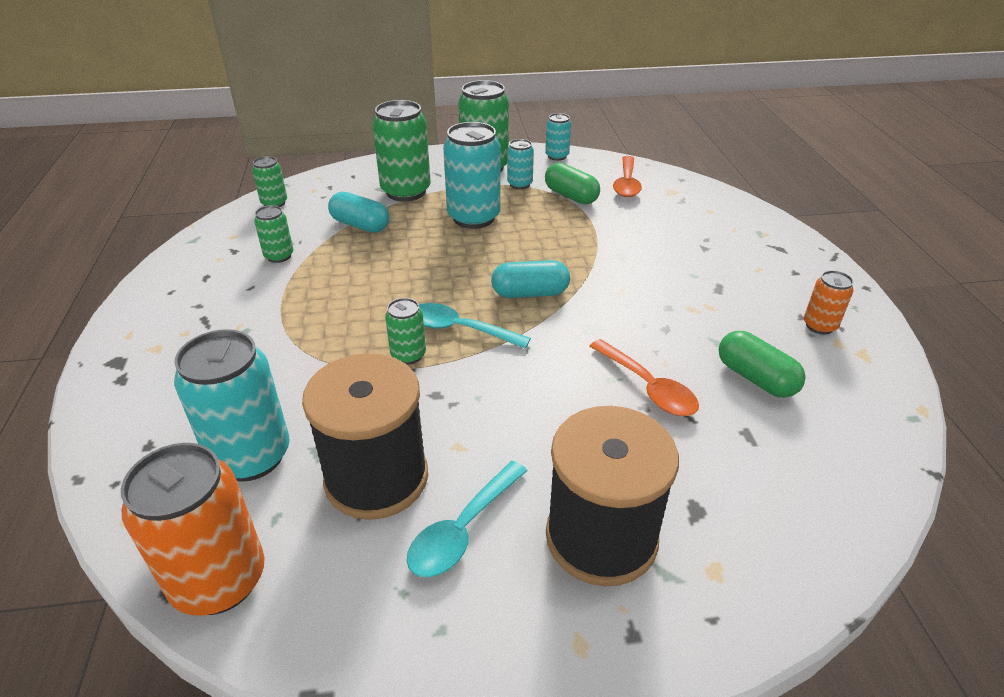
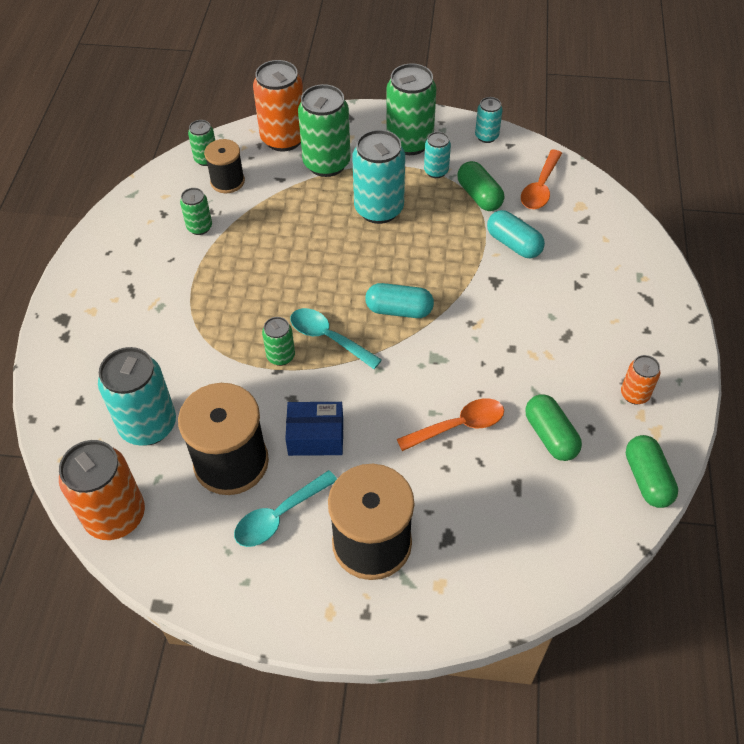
camera: 15 degrees right, 15 degrees up
(302, 217) = (227, 181): none -> black spool
(354, 179) = (283, 139): none -> orange can
(360, 225) = (275, 201): turquoise capsule -> turquoise capsule (513, 244)
(480, 429) = (316, 437): none -> blue box
(647, 387) = (458, 426): orange spoon -> orange spoon turned 90 degrees counterclockwise
(886, 400) = (647, 479): none -> green capsule

